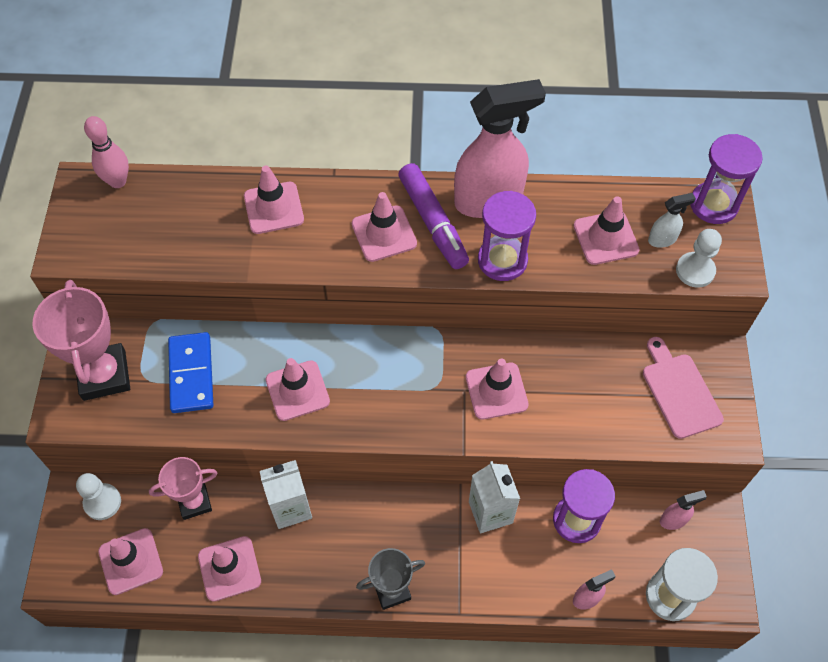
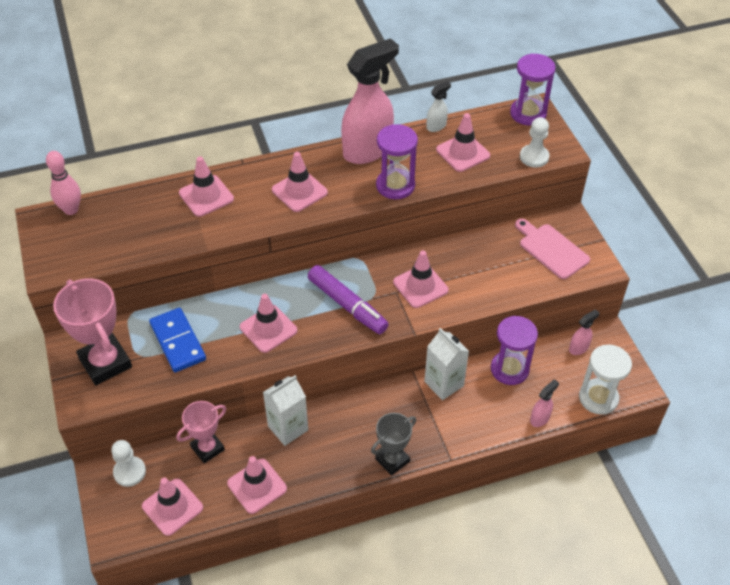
camera: 20 degrees left, 10 degrees down
(433, 222) = (333, 175): purple marker -> purple marker (347, 305)
(662, 239) = (503, 143): white spray bottle -> white spray bottle (436, 126)

